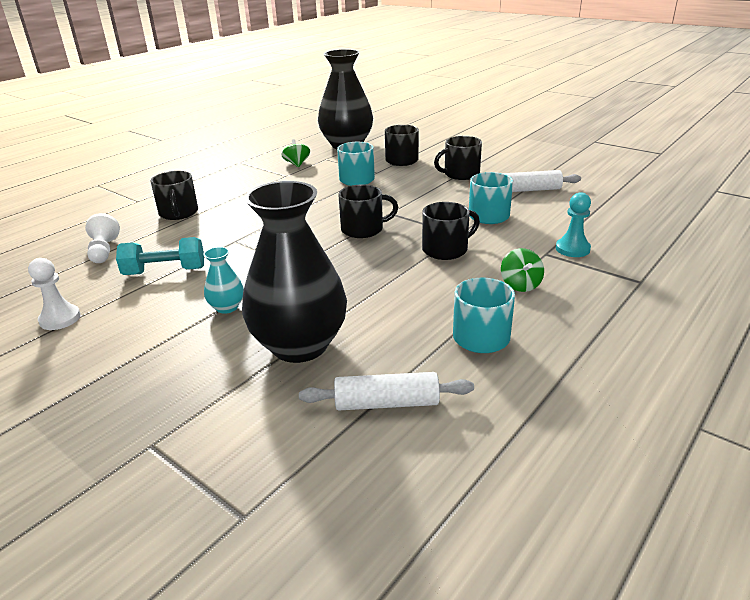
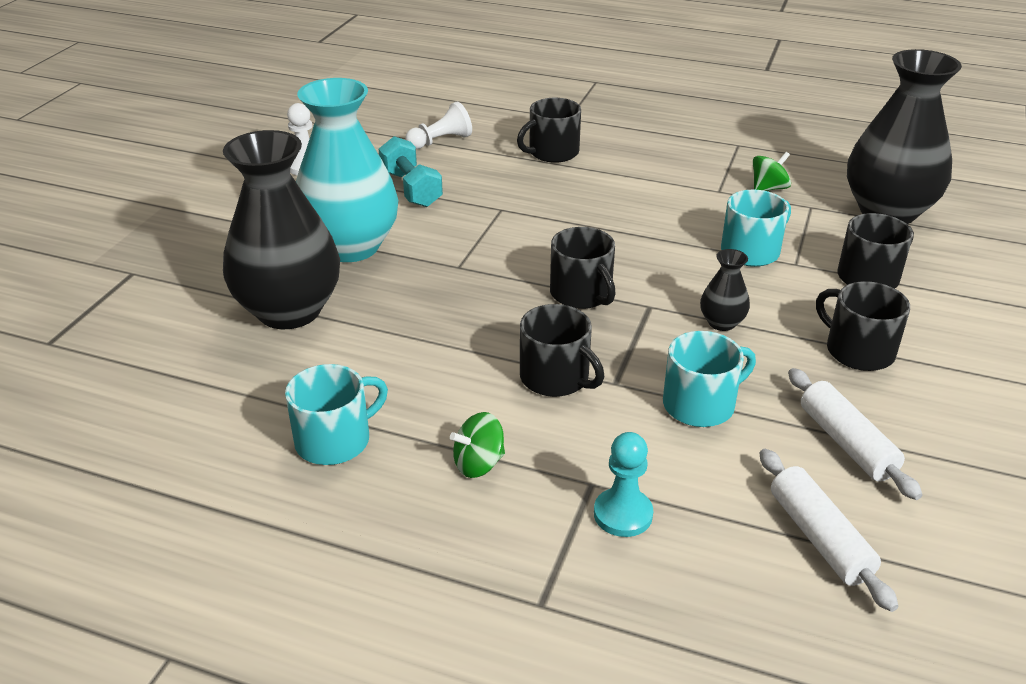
camera: 70 degrees right, 5 degrees up
(227, 307) = (350, 247): turquoise vase -> turquoise vase, size x2.35
(386, 403) = (197, 389): white rolling pin -> white rolling pin (819, 537)
(419, 198) = (721, 323): none -> black vase

